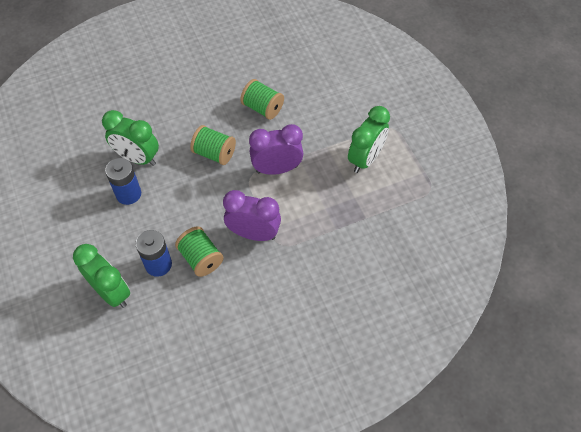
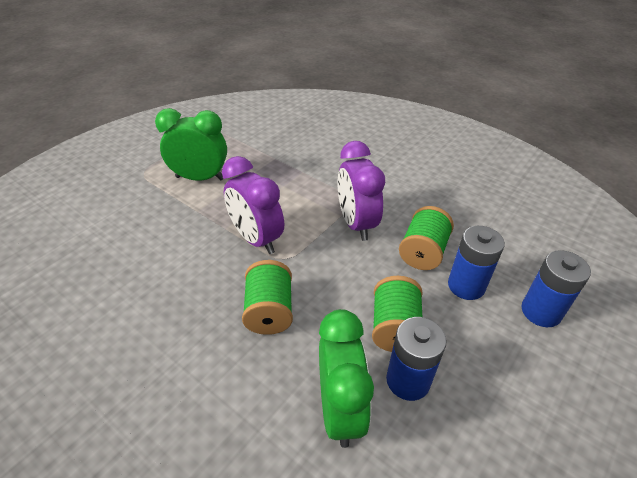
camera: 120 degrees left, 15 degrees down
(111, 292) = (541, 311): green clock -> blue battery
(262, 108) = (156, 294): green spool -> green spool (394, 327)

